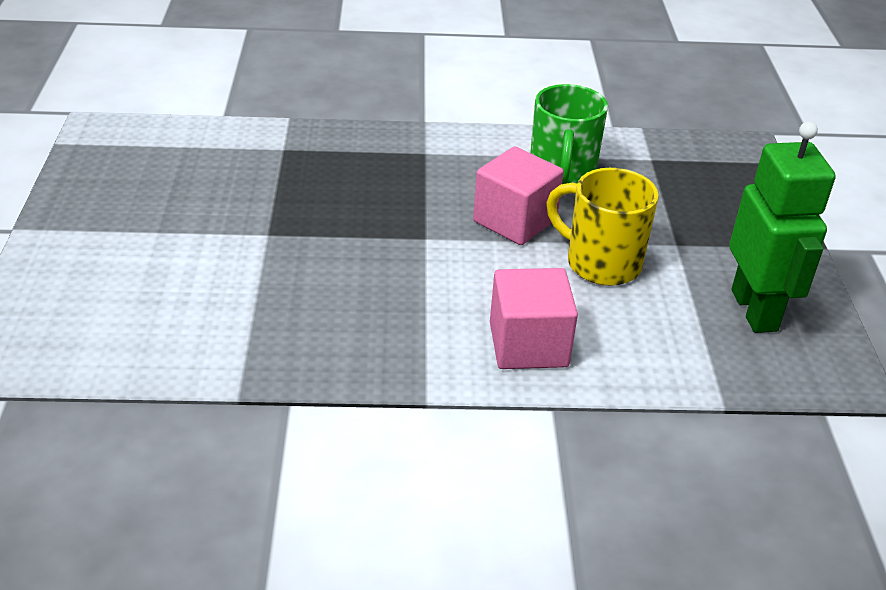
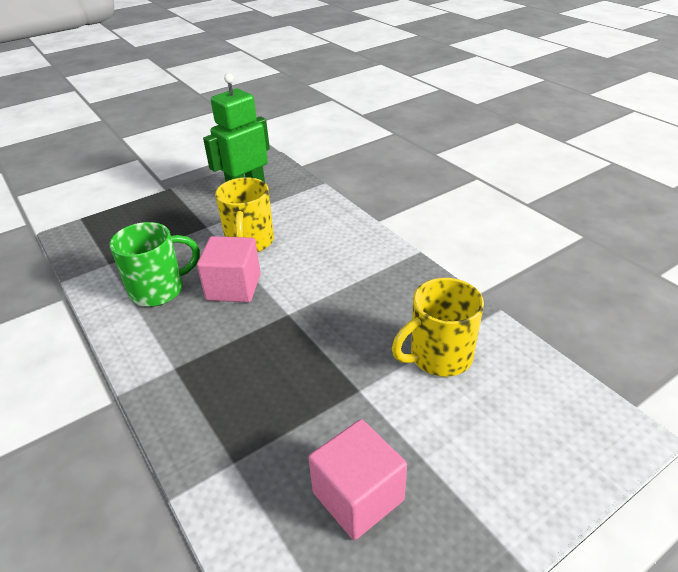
camera: 120 degrees left, 0 degrees up
(238, 302) = (439, 356): none -> yellow mug
(528, 345) = (345, 239): pink cube -> pink cube (358, 496)

